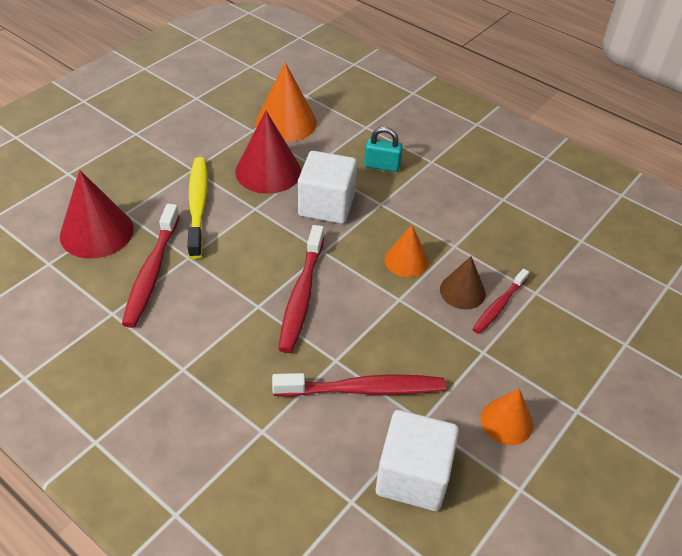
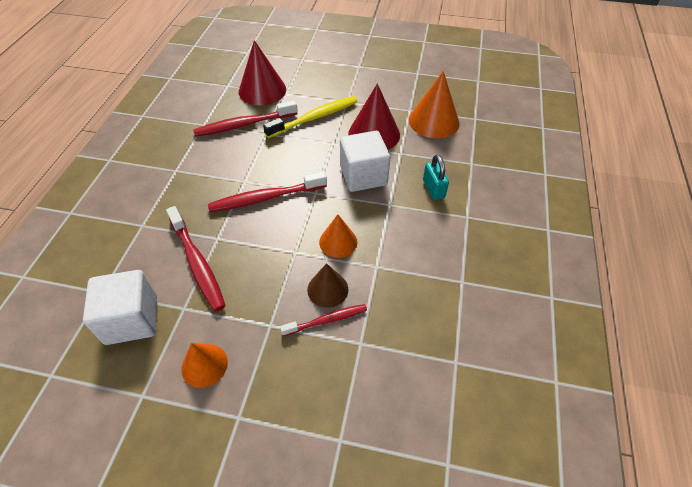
camera: 65 degrees right, 5 degrees up
(499, 306) = (326, 320): red toothbrush -> red toothbrush turned 150 degrees clockwise

